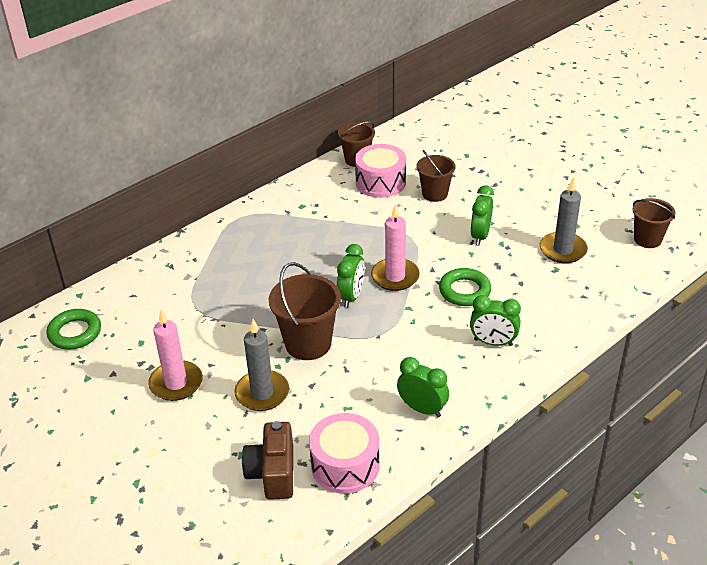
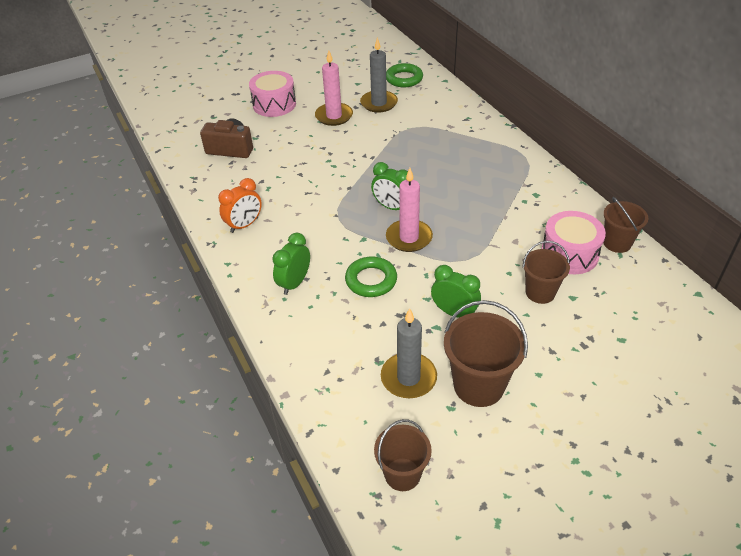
camera: 105 degrees right, 5 degrees up
(262, 393) = (304, 151): grey candle -> grey candle (379, 103)
(308, 343) = (345, 177): brown bucket -> brown bucket (478, 385)
(345, 465) = (217, 180): pink drum -> pink drum (274, 104)
(422, 409) = (244, 225): green clock -> orange clock

